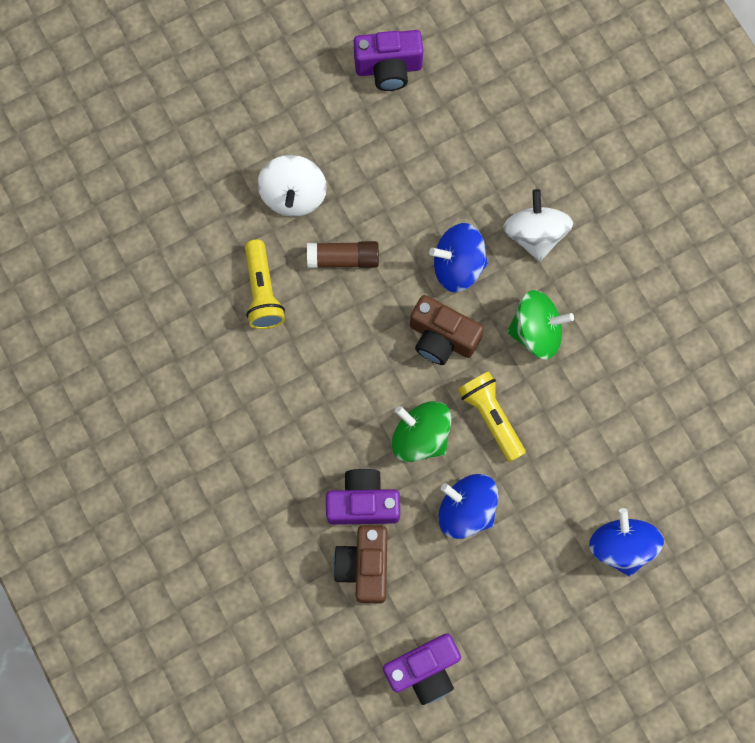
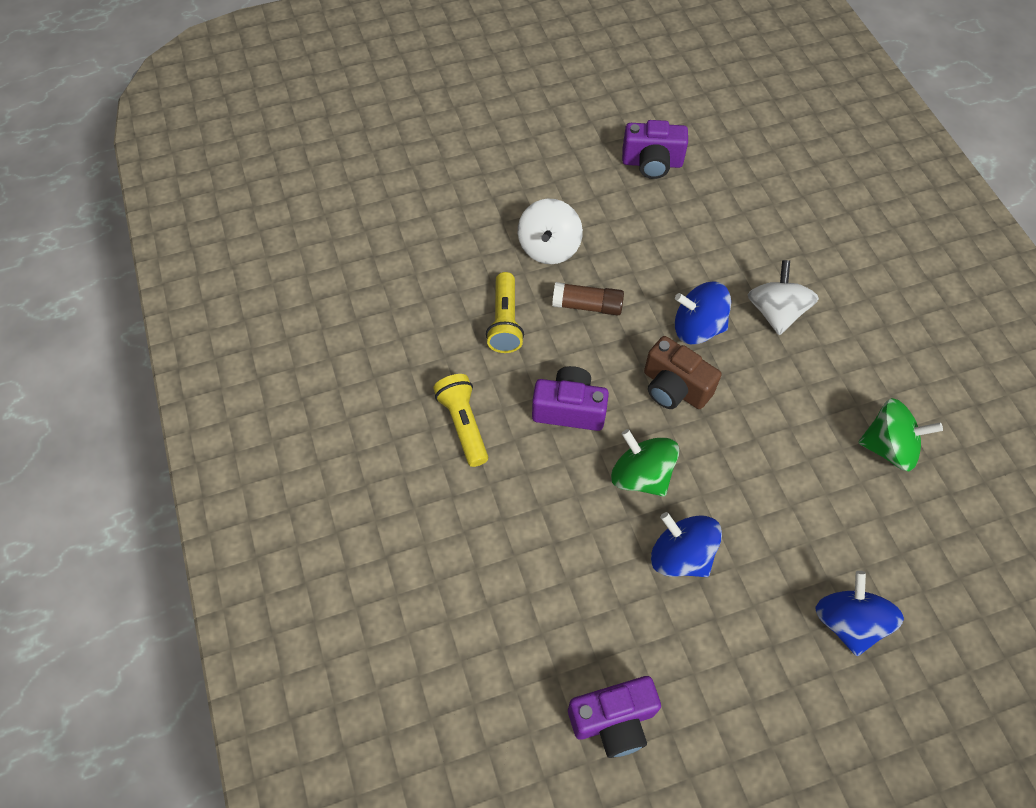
camera: 10 degrees right, 15 degrees down
(363, 503) = (572, 530): purple camera -> purple camera (569, 409)
(364, 566) = (564, 595): brown camera -> none
(491, 417) = (716, 469): yellow flashlight -> yellow flashlight (463, 424)
(536, 332) = (770, 397): green spinning top -> green spinning top (888, 447)

